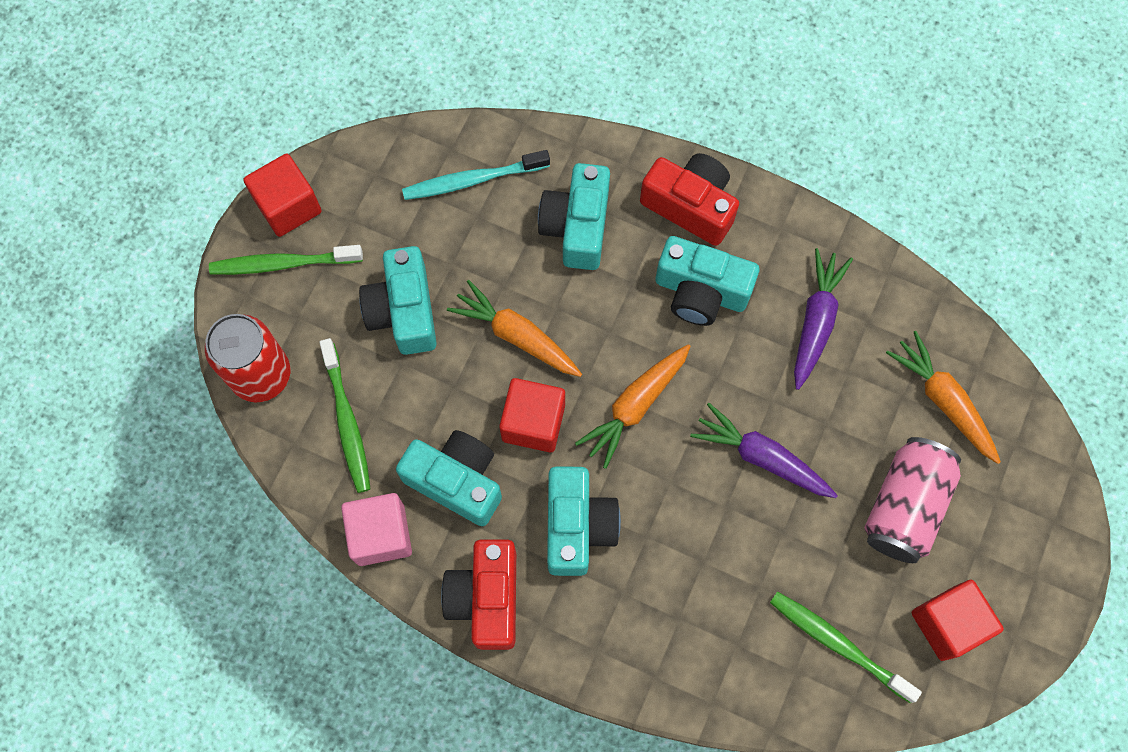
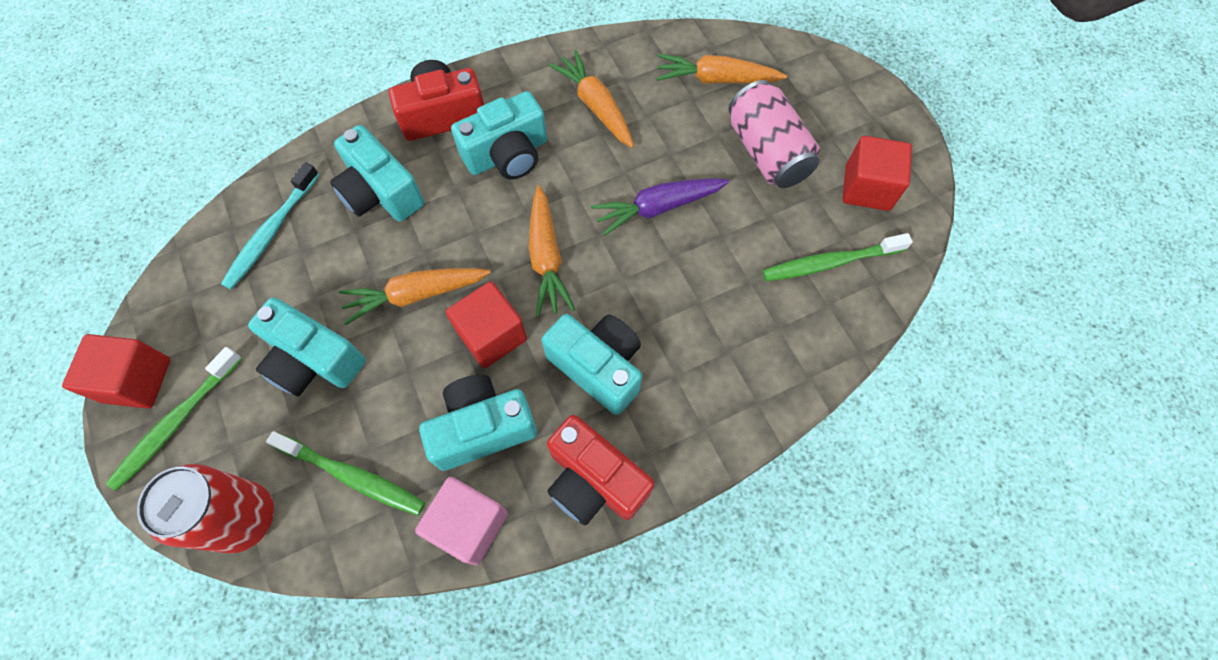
camera: 50 degrees left, 5 degrees down
(815, 321) = (595, 106): purple carrot -> orange carrot

